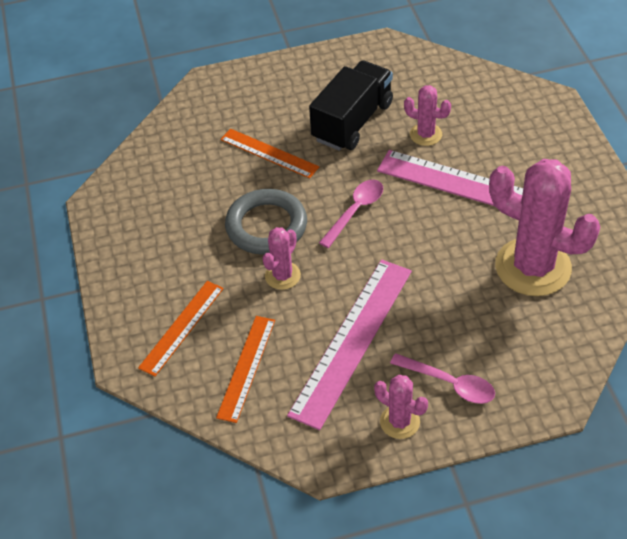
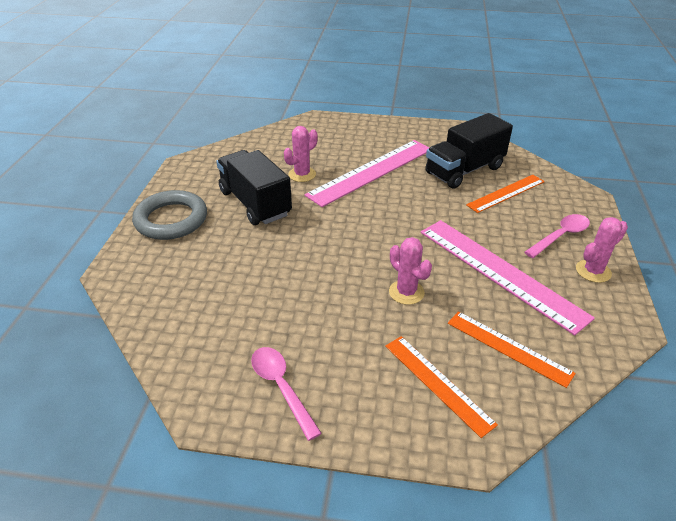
camera: 70 degrees left, 10 degrees down
(266, 226) = (339, 285): grey ring -> grey ring (171, 219)
(269, 153) = (249, 259): orange ruler -> orange ruler (506, 193)
(355, 211) = (357, 230): pink spoon -> pink spoon (281, 387)
(533, 267) = (464, 170): pink cactus -> black truck

